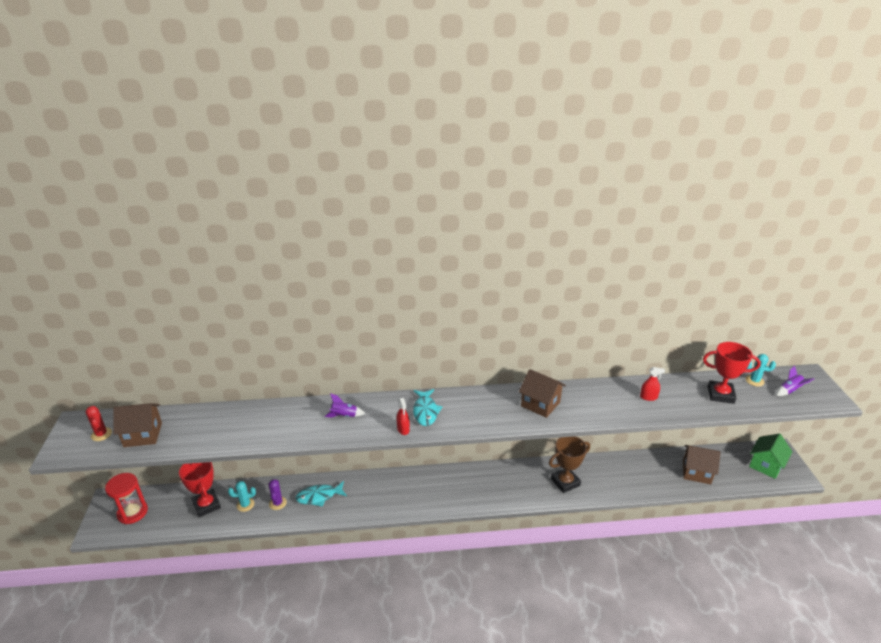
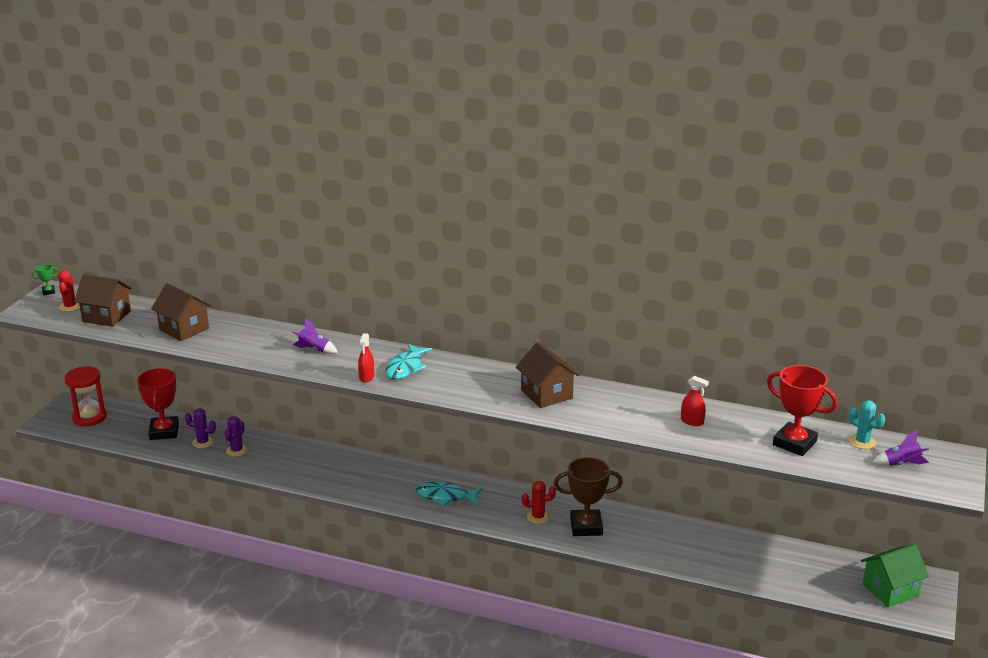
camera: 25 degrees right, 5 degrees down
(71, 424) = (48, 292): none -> green trophy
(245, 505) = (203, 442): turquoise cactus -> purple cactus
(319, 496) = (284, 457): turquoise fish -> turquoise fish (445, 496)
(530, 485) = (538, 517): none -> red cactus
(696, 472) = (777, 568): brown house -> brown house (184, 329)

